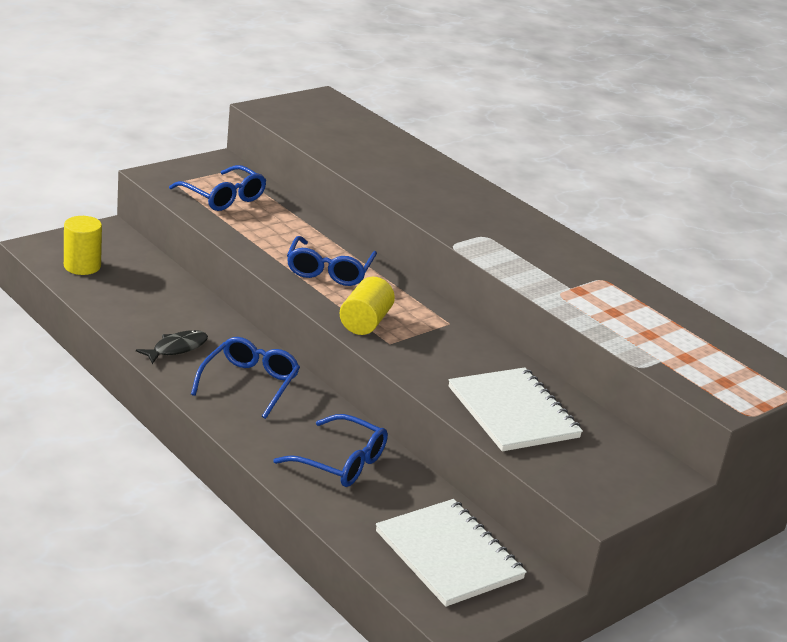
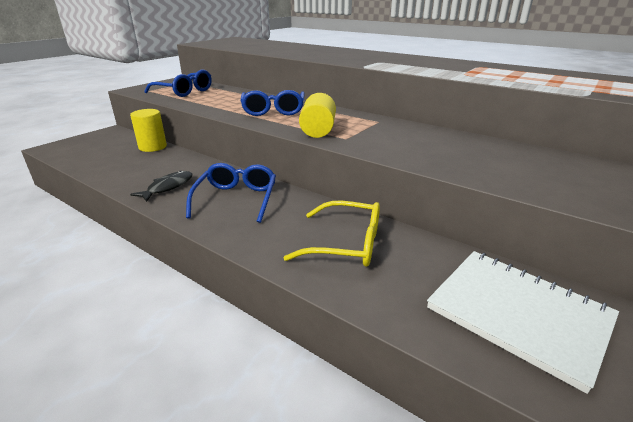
camera: 10 degrees left, 0 degrees up
(82, 266) = (87, 152): yellow cylinder -> yellow cylinder (152, 147)
(342, 463) = (347, 244): blue glasses -> yellow glasses
(513, 412) = (485, 161): white notebook -> none

